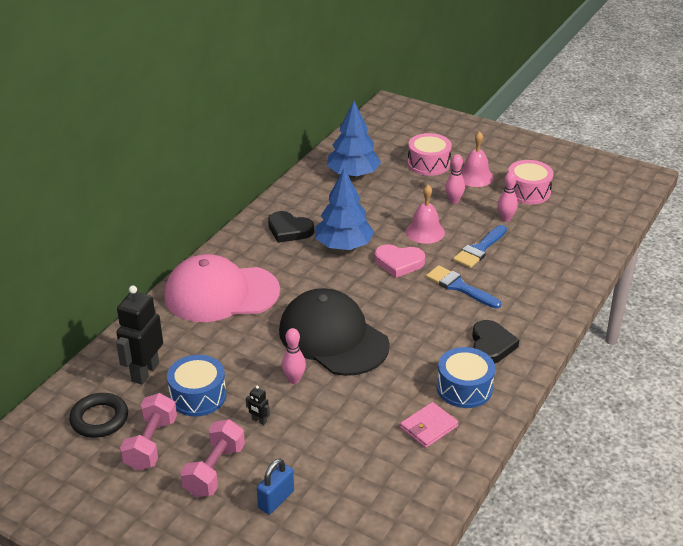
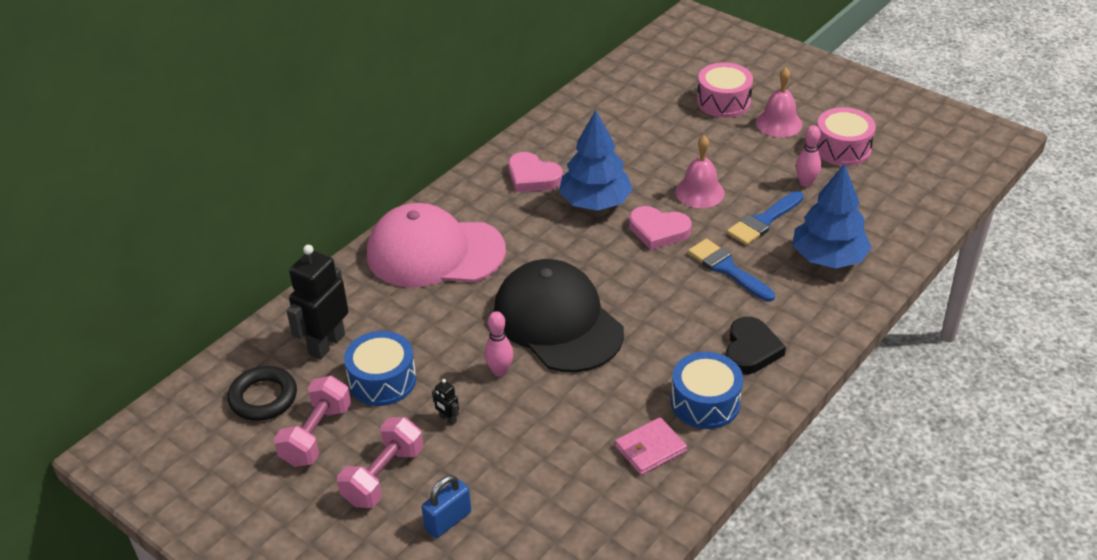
camera: 10 degrees right, 5 degrees up
(289, 230) = (533, 177): black heart -> pink heart
(353, 174) = (626, 109): blue tree -> blue tree (828, 258)
(454, 201) = (744, 154): pink bowling pin -> none

